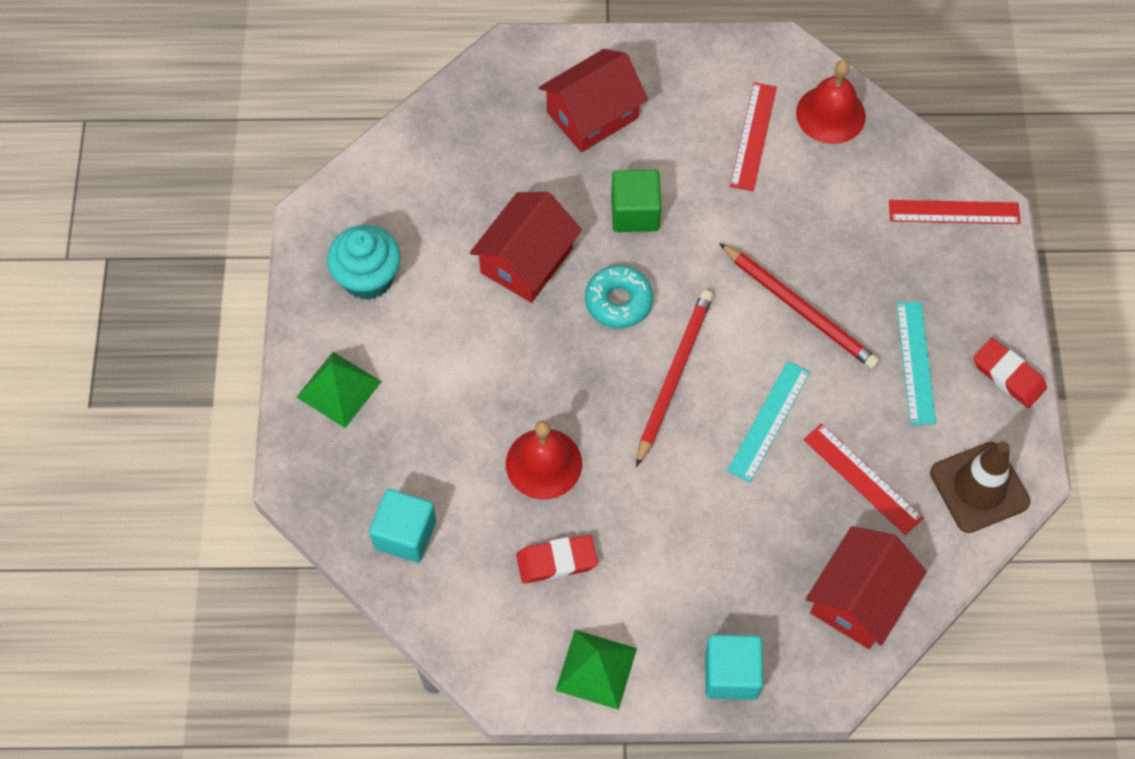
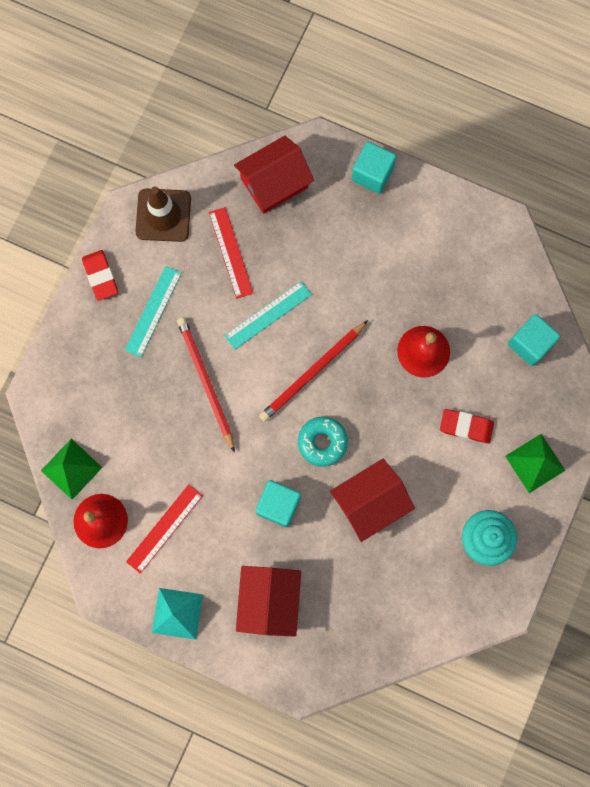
camera: 155 degrees left, 15 degrees up
(556, 561) = (443, 285): red eraser -> red eraser (466, 427)
(592, 115) = (269, 600): red house -> red house turned 75 degrees counterclockwise
(596, 669) = (449, 211): green pyramid -> green pyramid (71, 469)
(635, 213) = (278, 505): green cube -> turquoise cube
(688, 62) = (177, 613): none -> turquoise pyramid
(954, 212) = (62, 405): red ruler -> none

